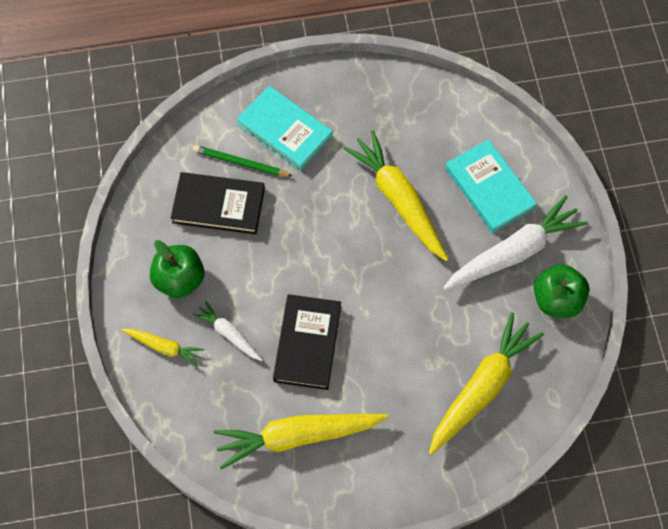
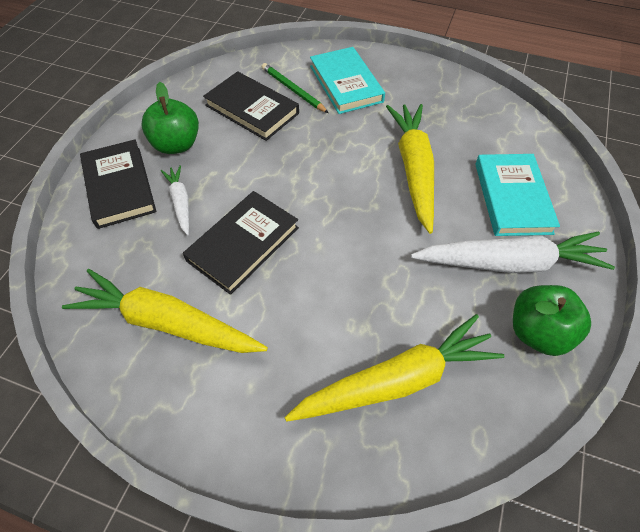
camera: 30 degrees right, 10 degrees down
(164, 347) = (119, 186): yellow carrot -> black book

